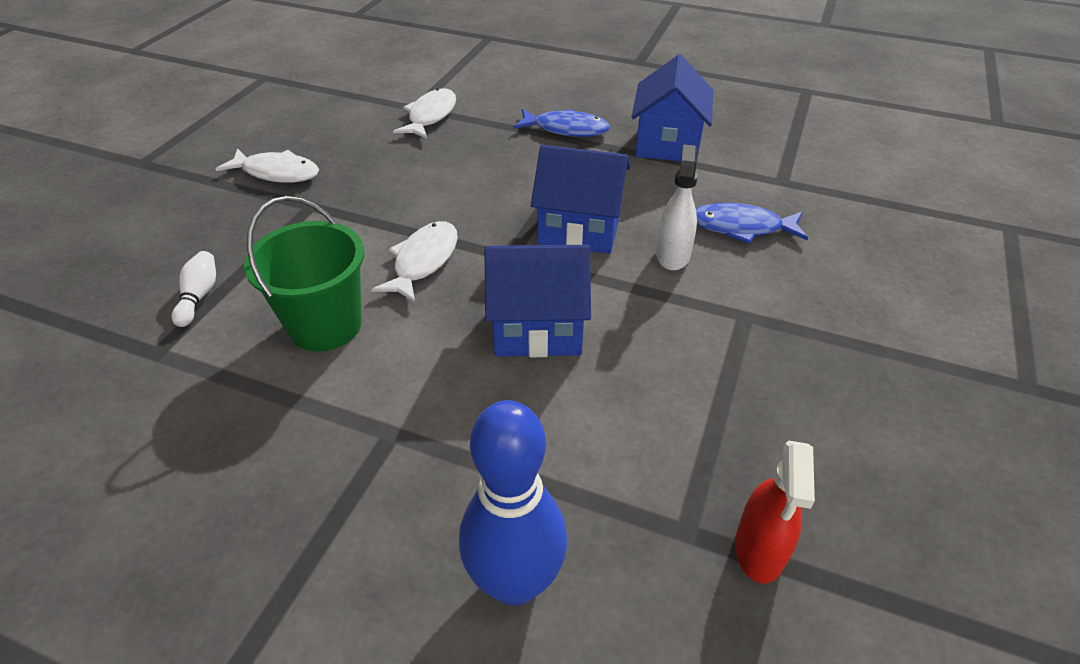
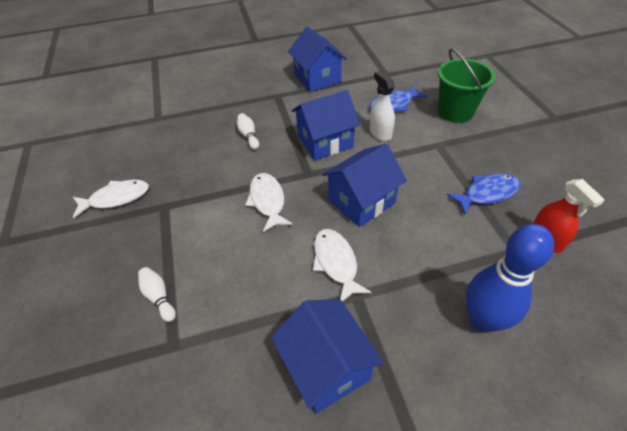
camera: 35 degrees left, 5 degrees up
(262, 486) = (326, 367): none -> blue house
(325, 325) = (256, 266): green bucket -> green bucket (455, 112)
(430, 116) = (174, 119): white fish -> white fish (336, 262)
(491, 175) = (249, 136): none -> white bowling pin
(566, 129) = (259, 93): blue fish -> blue fish (487, 193)

